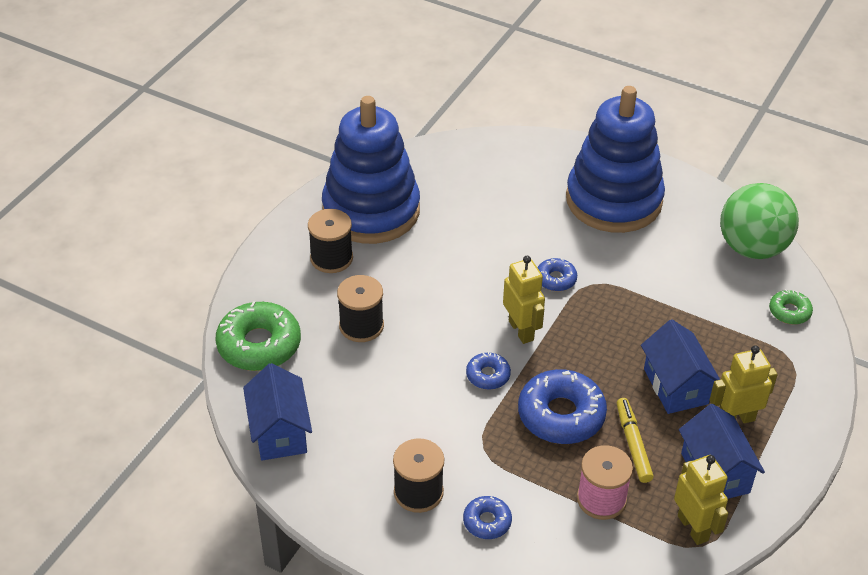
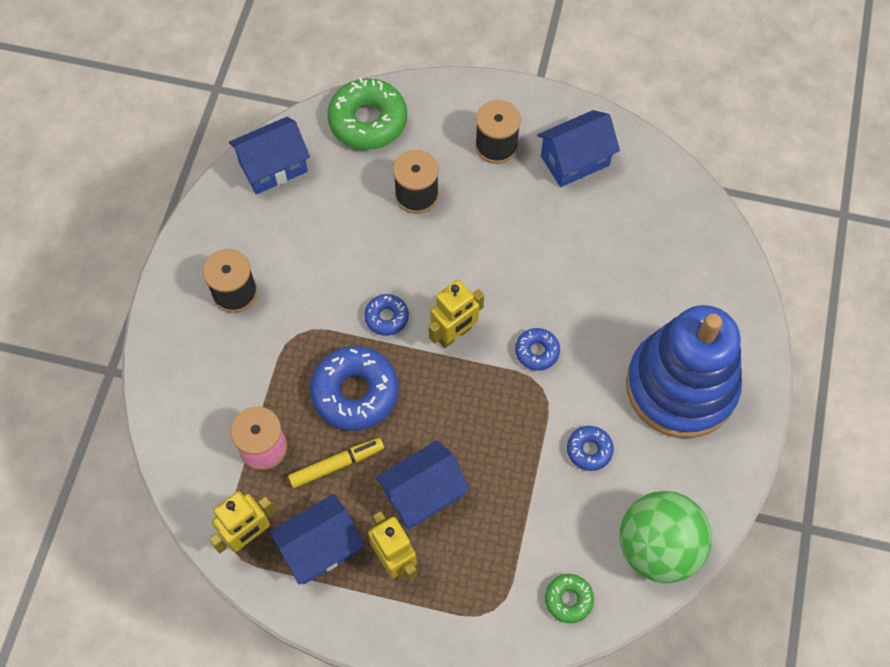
camera: 75 degrees right, 20 degrees up
(371, 211) = (575, 160): blue stacking toy -> blue house
(487, 522) = (215, 355): blue donut -> blue donut (589, 450)

